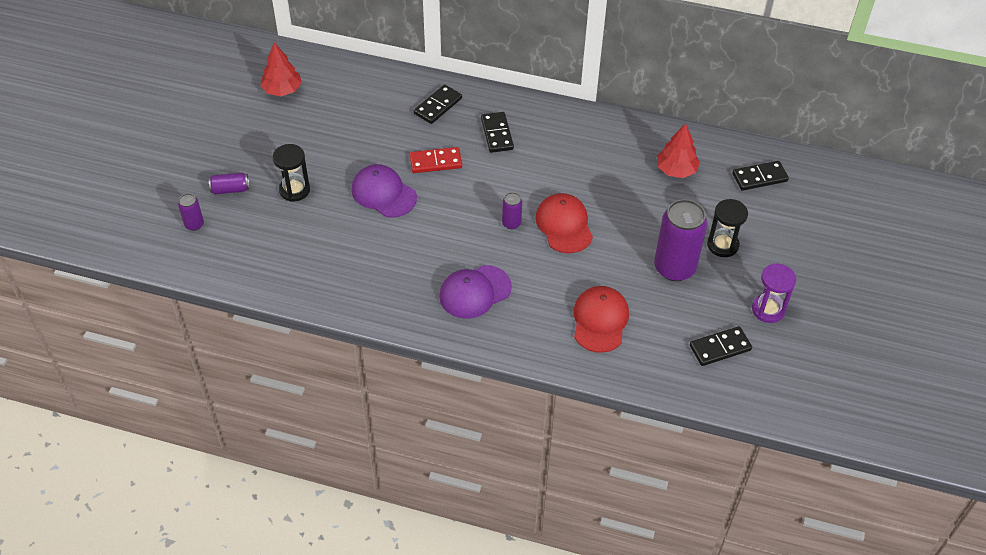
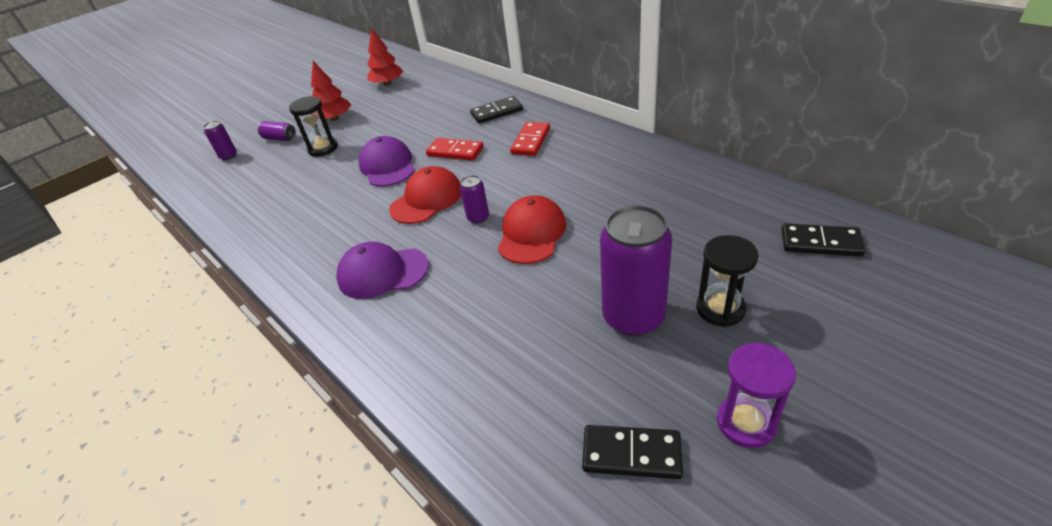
camera: 35 degrees right, 10 degrees down
(497, 134) = (530, 141): black domino -> red domino
(600, 320) = (489, 351): red cap -> red cap (427, 199)
(676, 170) = (706, 210): red tree -> red tree (335, 118)

